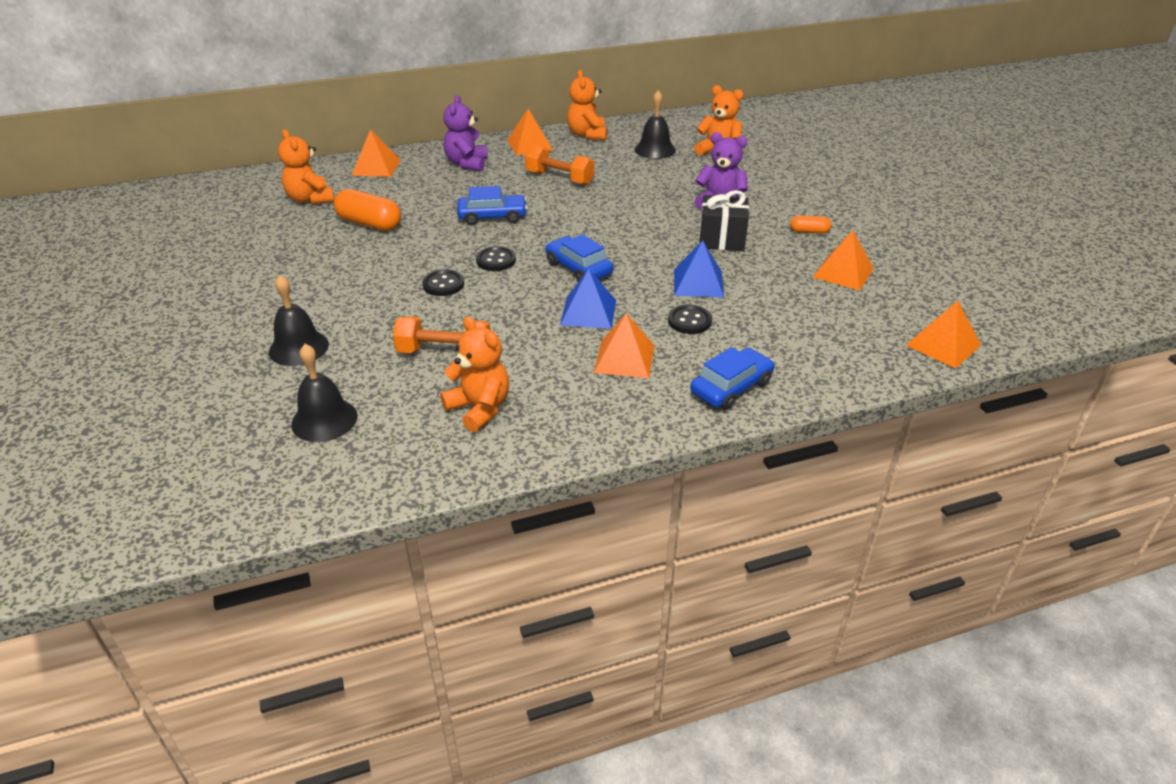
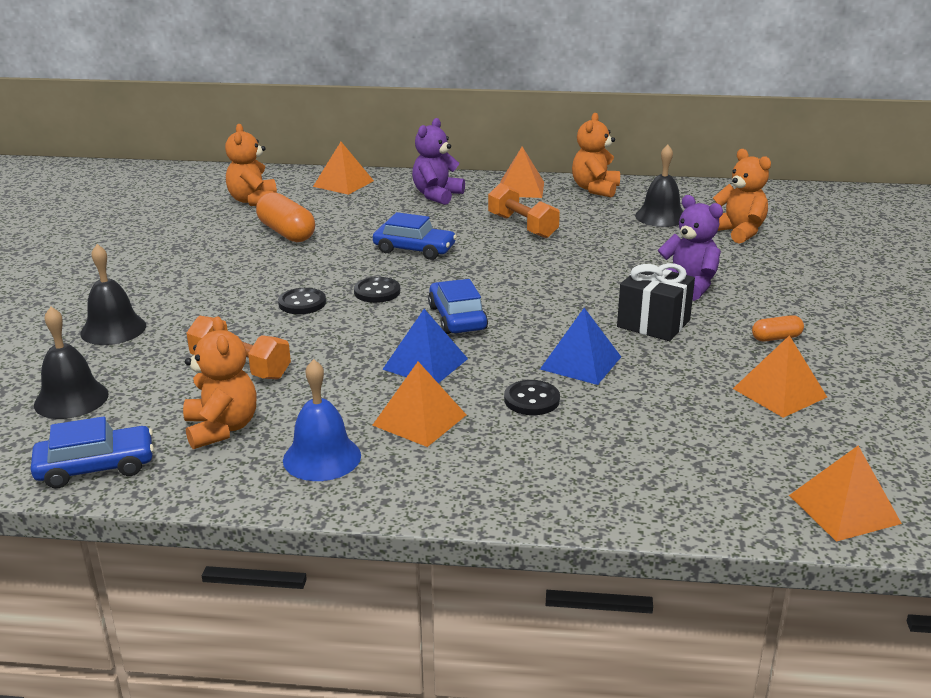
camera: 25 degrees right, 10 degrees down
(580, 409) = (322, 457): none -> blue bell
(731, 387) = (513, 482): blue car -> blue car (96, 467)
(809, 231) = (776, 338): orange capsule -> orange capsule turned 45 degrees counterclockwise

